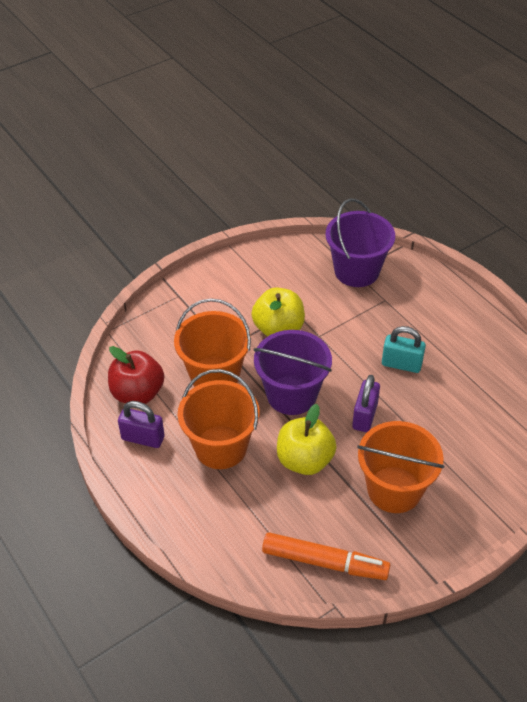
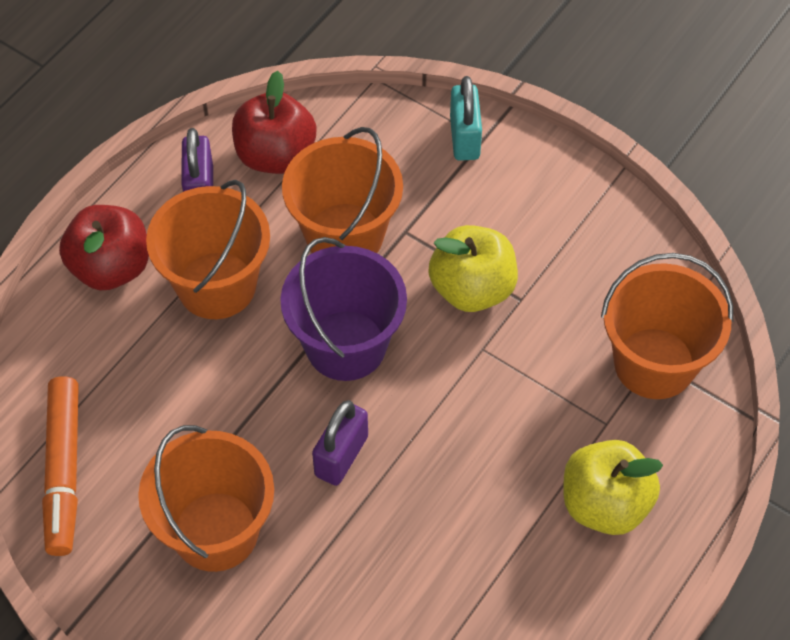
camera: 70 degrees right, 10 degrees up
(180, 501) = (111, 267): none -> red apple
(304, 460) = (229, 397): yellow apple -> yellow apple (605, 504)
(356, 271) = (654, 363): purple bucket -> orange bucket
(364, 416) = (341, 456): purple padlock -> purple padlock turned 60 degrees counterclockwise
(401, 364) = (470, 482): turquoise padlock -> turquoise padlock (464, 138)

